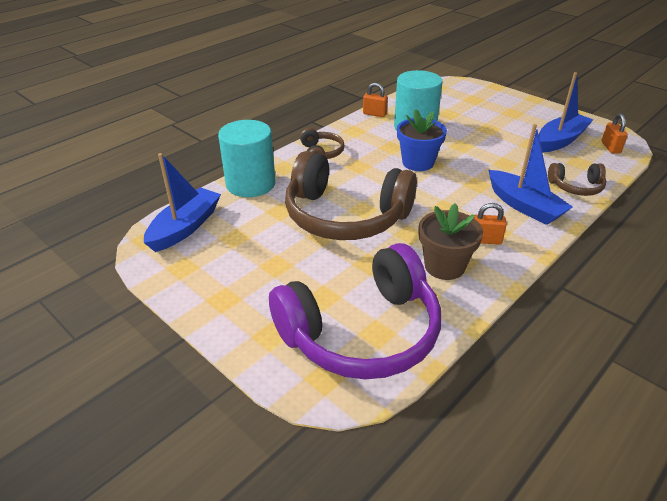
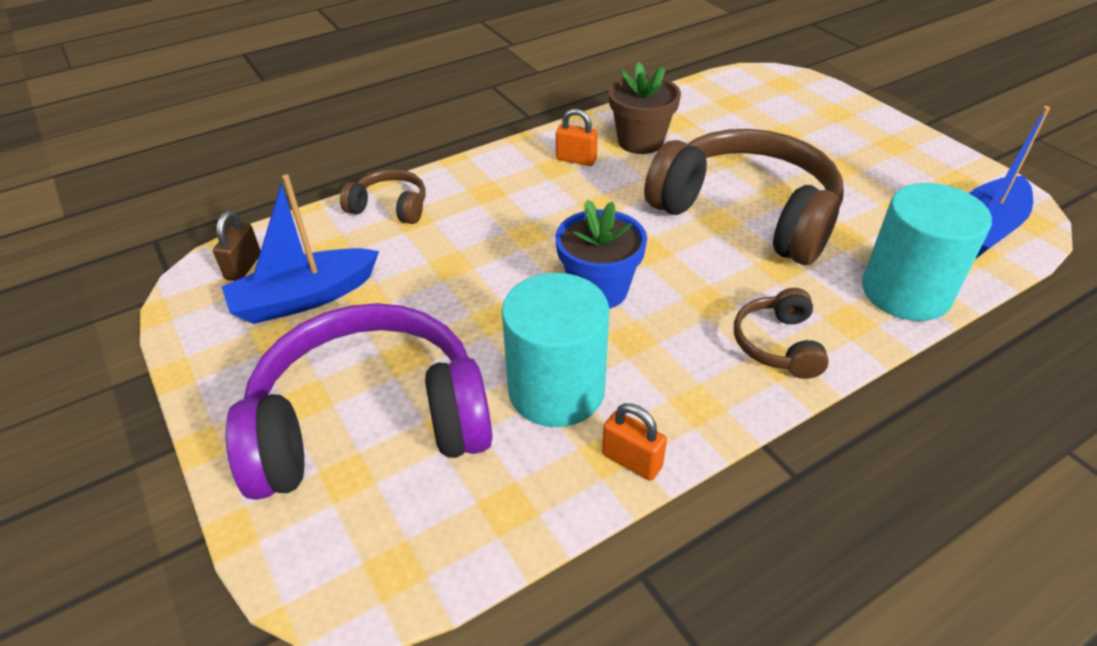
camera: 165 degrees left, 5 degrees up
(362, 332) = (746, 104): purple headphones -> purple headphones (369, 422)
(524, 206) = (490, 192): blue boat -> none
(610, 147) = (243, 267): orange padlock -> brown padlock

